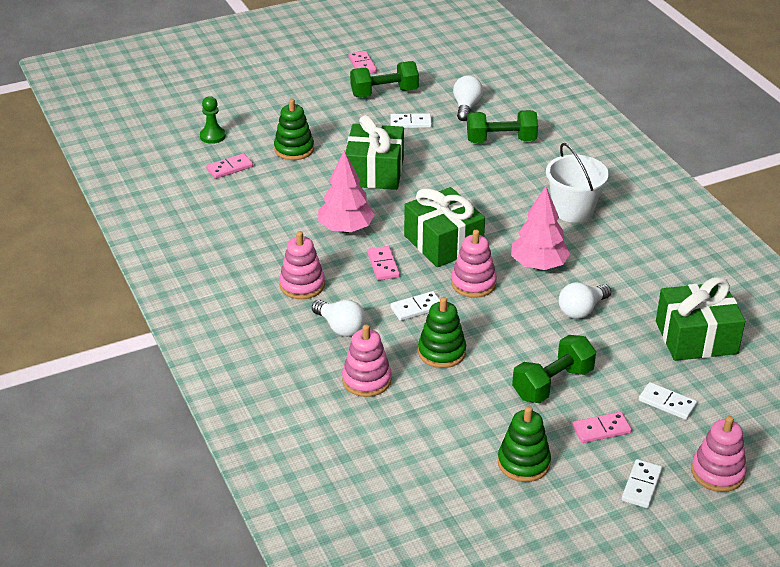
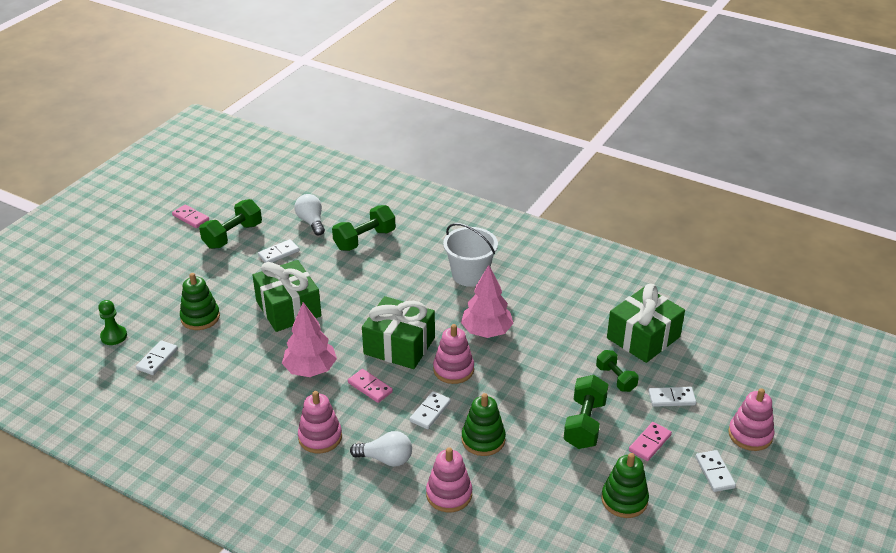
camera: 35 degrees left, 0 degrees up
(230, 168) = (157, 359): pink domino -> white domino
(582, 310) = (550, 353): white light bulb -> none
(626, 360) = (616, 379): none -> green dumbbell

